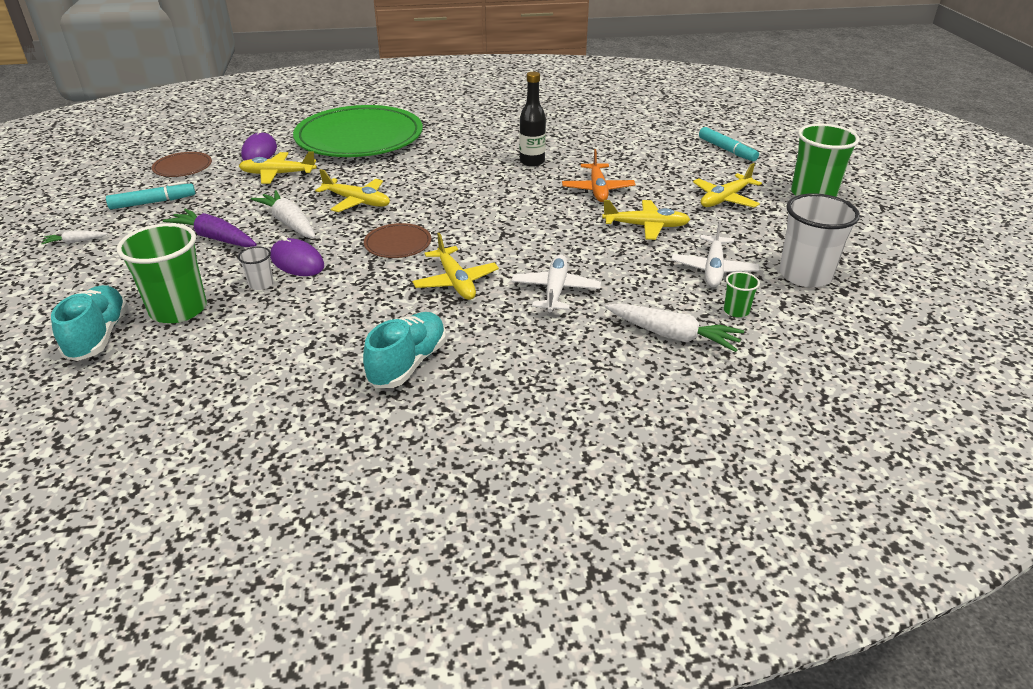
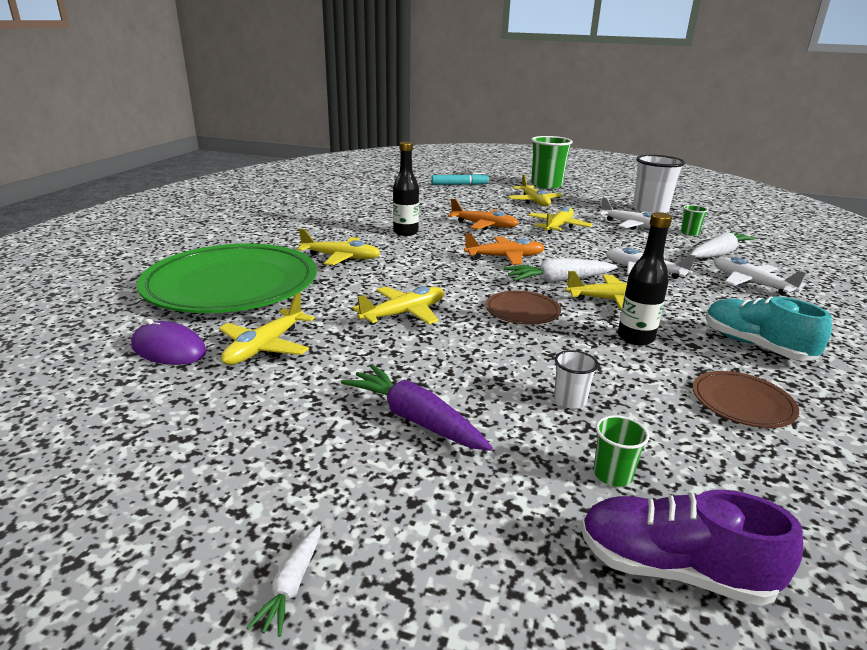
camera: 65 degrees left, 10 degrees down
(99, 336) = (673, 569): turquoise shoe -> purple shoe
(153, 202) = (224, 466): turquoise marker -> none
(178, 309) = (612, 474): green cup -> green cup, size x0.46
(183, 167) = (121, 420): brown plate -> brown plate (742, 403)
(215, 238) = (415, 419): purple carrot -> purple carrot turned 75 degrees clockwise
(289, 223) = (420, 360): white carrot -> white carrot (558, 280)
(297, 262) = (526, 369): purple mouse -> none
(381, 300) = (635, 338): none -> black bottle
(443, 154) = (341, 258): none -> yellow plane
(516, 215) = (505, 257): none -> orange plane
(585, 361) = (751, 283): none -> white plane

